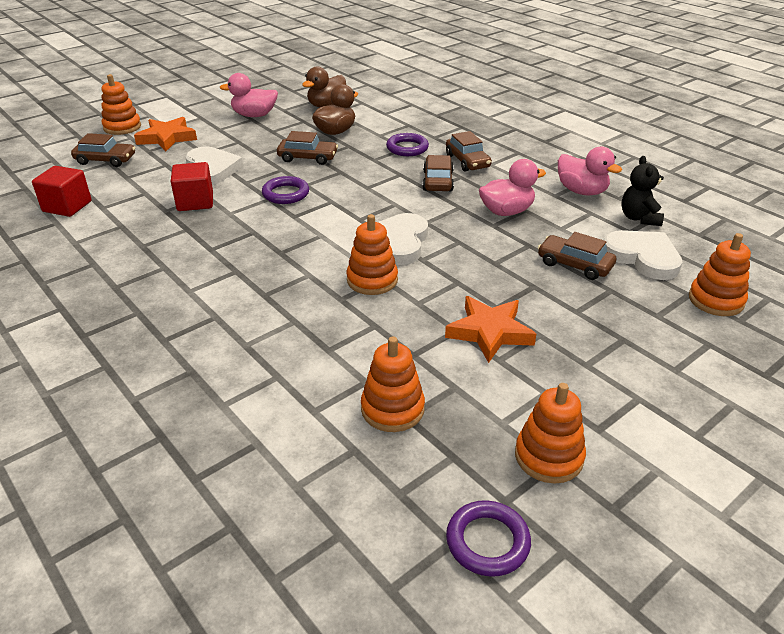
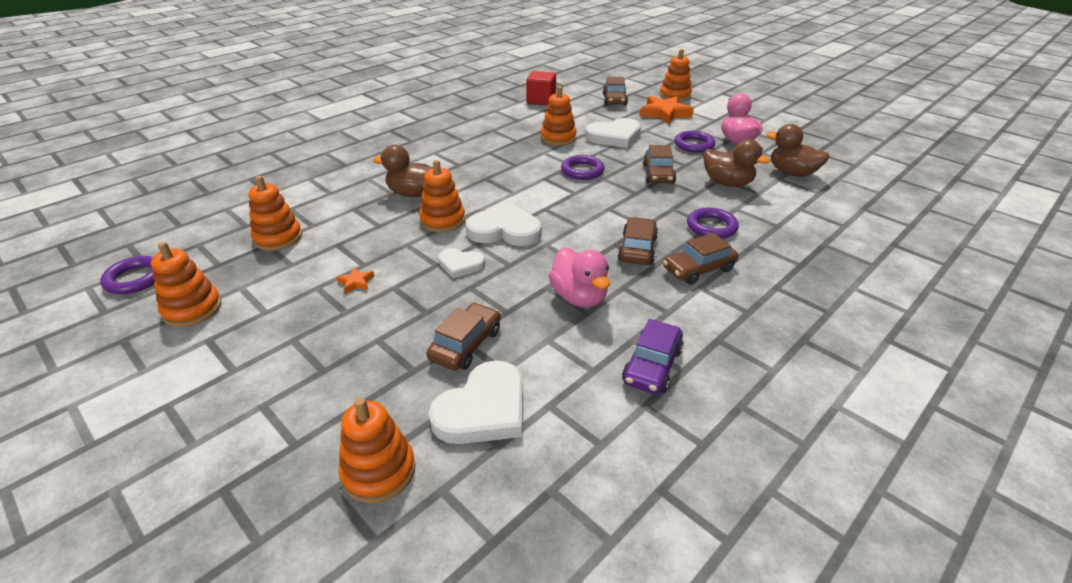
camera: 85 degrees right, 0 degrees up
(195, 202) = (558, 138): red cube -> orange stacking toy
(253, 134) = (694, 145): none -> purple ring
(303, 303) = (413, 194): none -> brown duck
(437, 181) = (637, 249): brown car -> brown car turned 75 degrees counterclockwise
(458, 268) = (460, 264): none -> white heart
(490, 332) = (356, 282): orange star -> orange star, size x0.45
(581, 191) = (652, 366): pink duck -> purple car
(639, 218) = (587, 420): black teddy bear -> none

